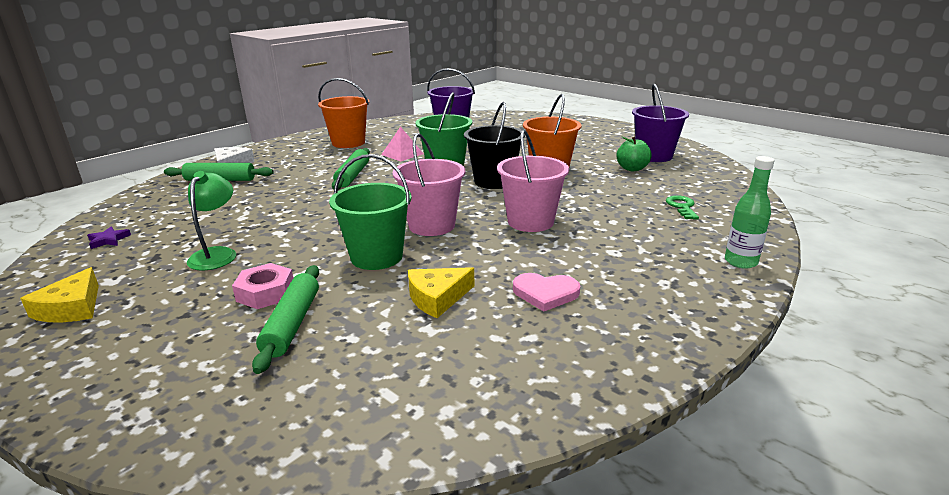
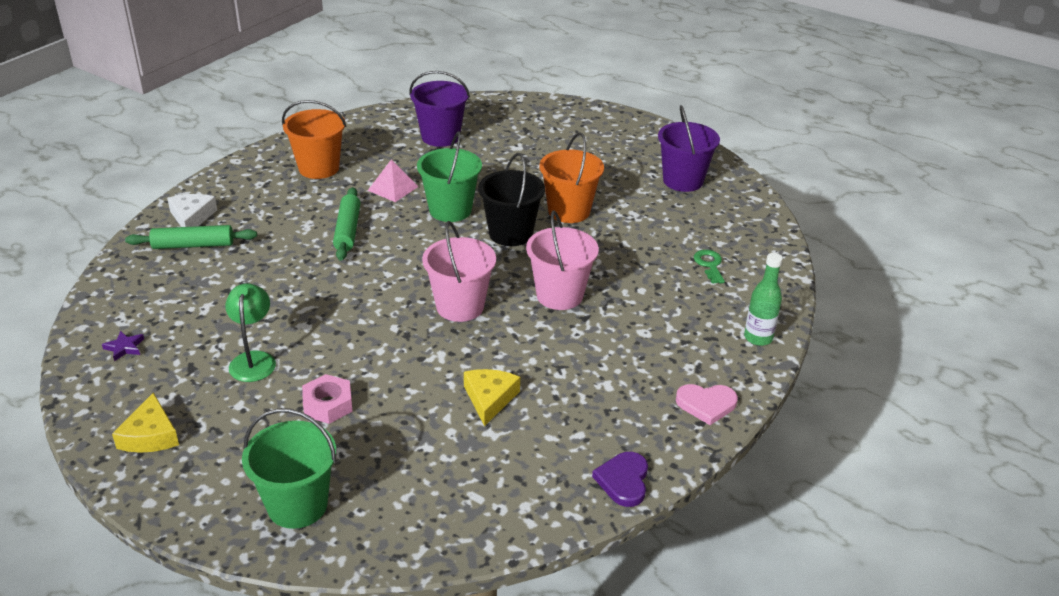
camera: 10 degrees left, 10 degrees up
(292, 324) = (369, 437): green rolling pin -> none
(376, 257) = (417, 353): green bucket -> green bucket (297, 505)
(437, 297) = (489, 399): yellow cheese -> yellow cheese turned 135 degrees clockwise
(545, 293) = (585, 387): pink heart -> pink heart (706, 404)
(580, 390) = (623, 481): none -> purple heart
(632, 169) = (659, 205): green apple -> none

